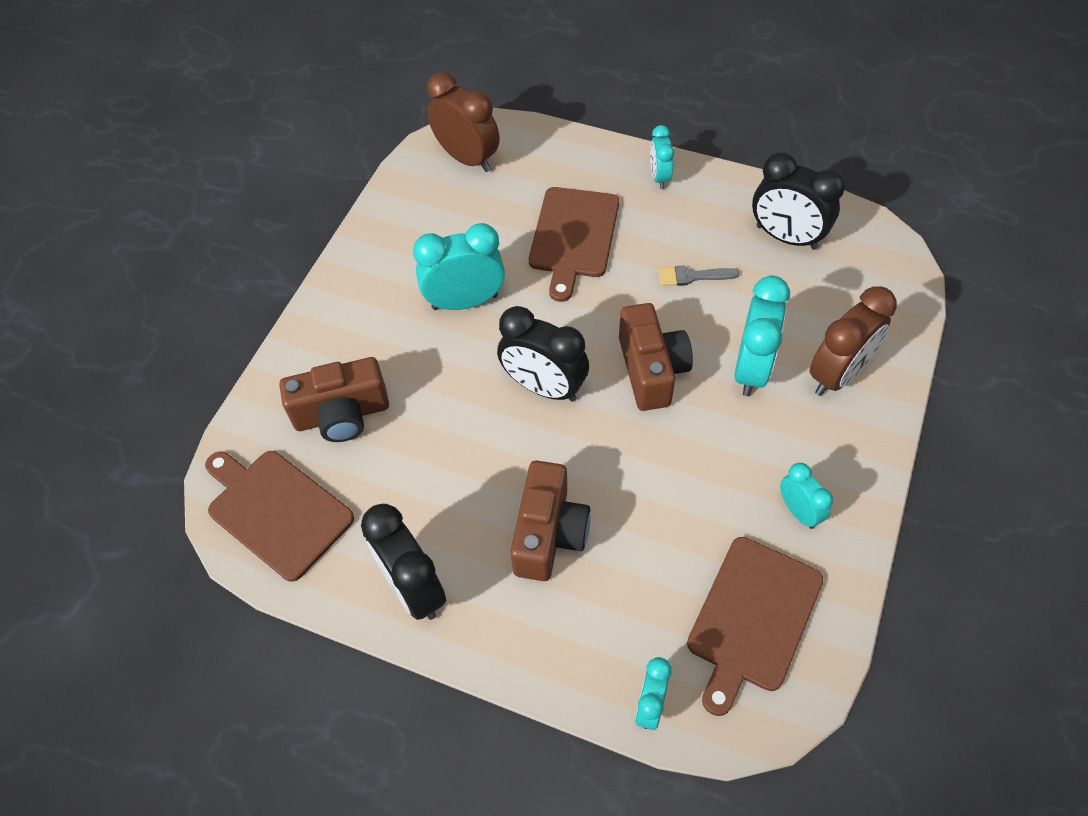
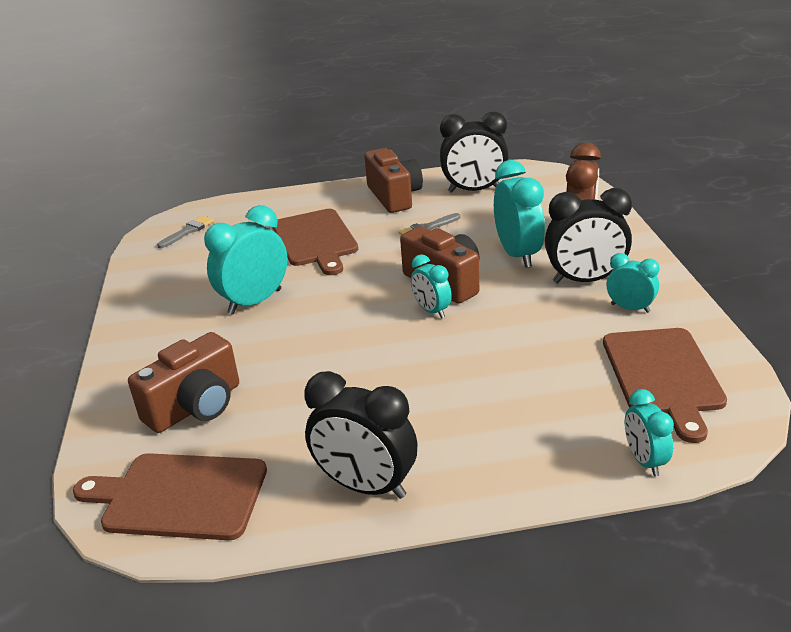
camera: 30 degrees left, 25 degrees down
(467, 159) = (188, 231): brown clock -> grey brush
(544, 387) = (368, 321): black clock -> black clock (585, 280)
(549, 534) = (455, 399): brown camera -> brown camera (394, 196)
(659, 177) = (354, 193): turquoise clock -> turquoise clock (432, 311)

